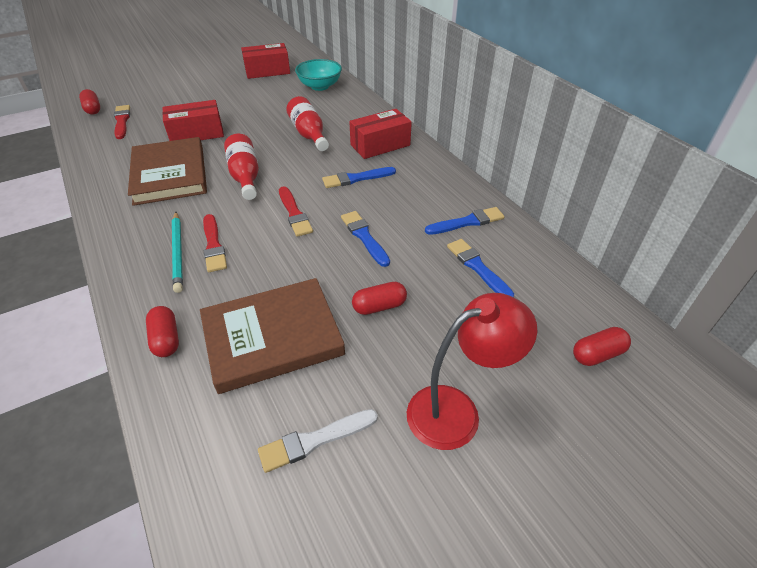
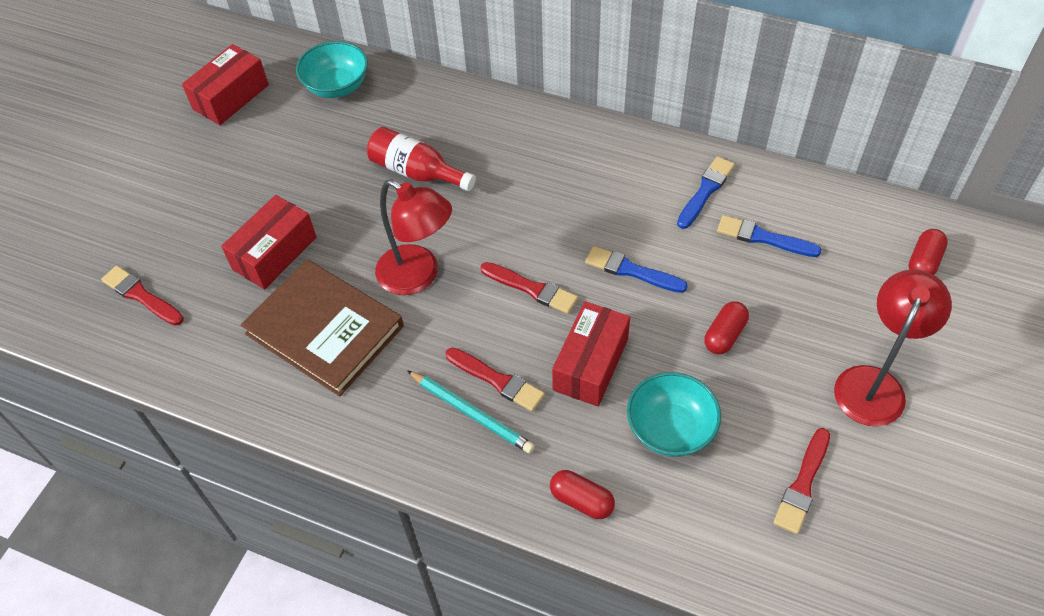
camera: 35 degrees left, 10 degrees up
(93, 109) = (65, 303): red capsule -> none
(245, 176) = (418, 276): red bottle -> red lamp
(272, 337) = (670, 429): brown book -> turquoise bowl
(314, 440) = (802, 484): white brush -> red brush
(356, 178) = (543, 203): blue brush -> none
(380, 145) = (516, 140): red box -> red box (591, 364)

